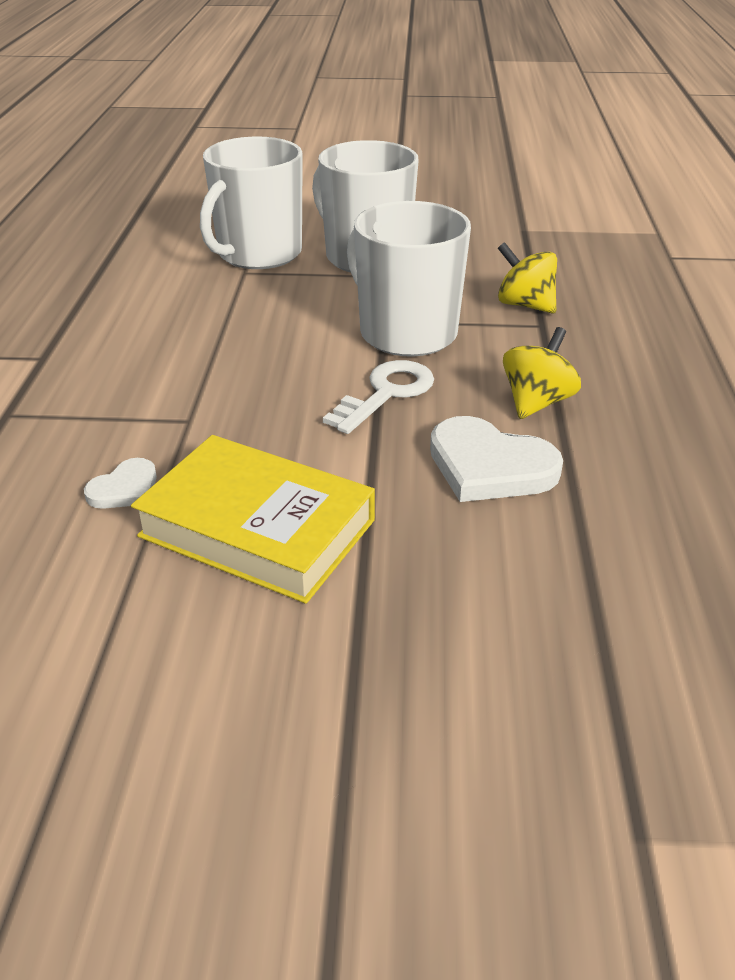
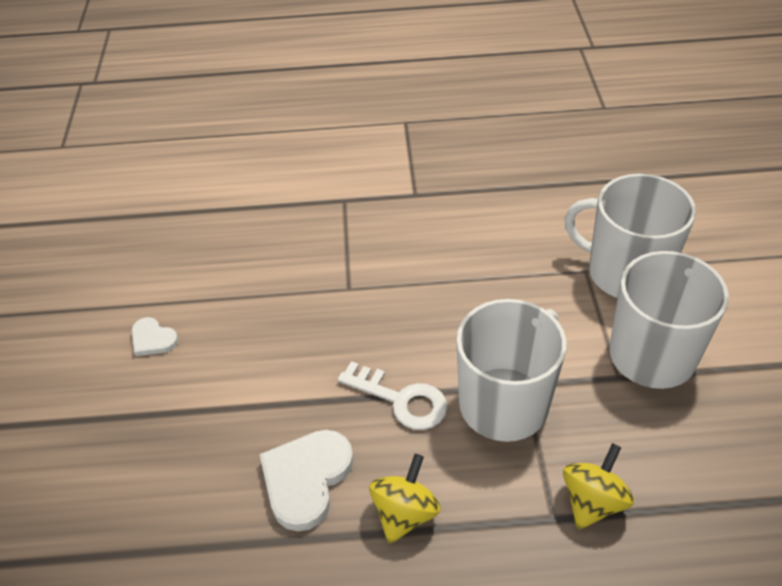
camera: 85 degrees right, 10 degrees up
(125, 489) = (269, 276): white heart -> white heart (153, 339)
(257, 528) = (231, 349): yellow book -> none
(536, 402) = (405, 513): yellow spinning top -> yellow spinning top turned 90 degrees counterclockwise

